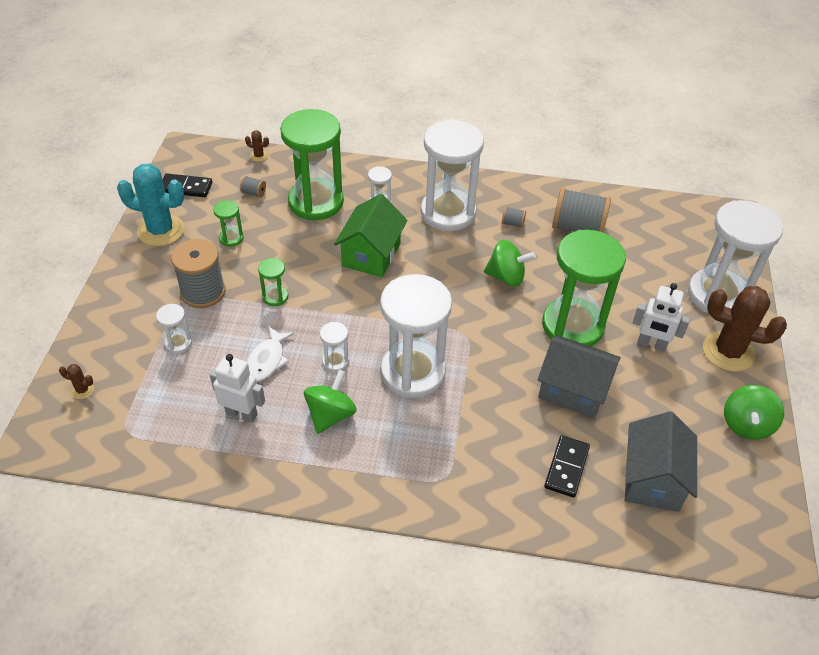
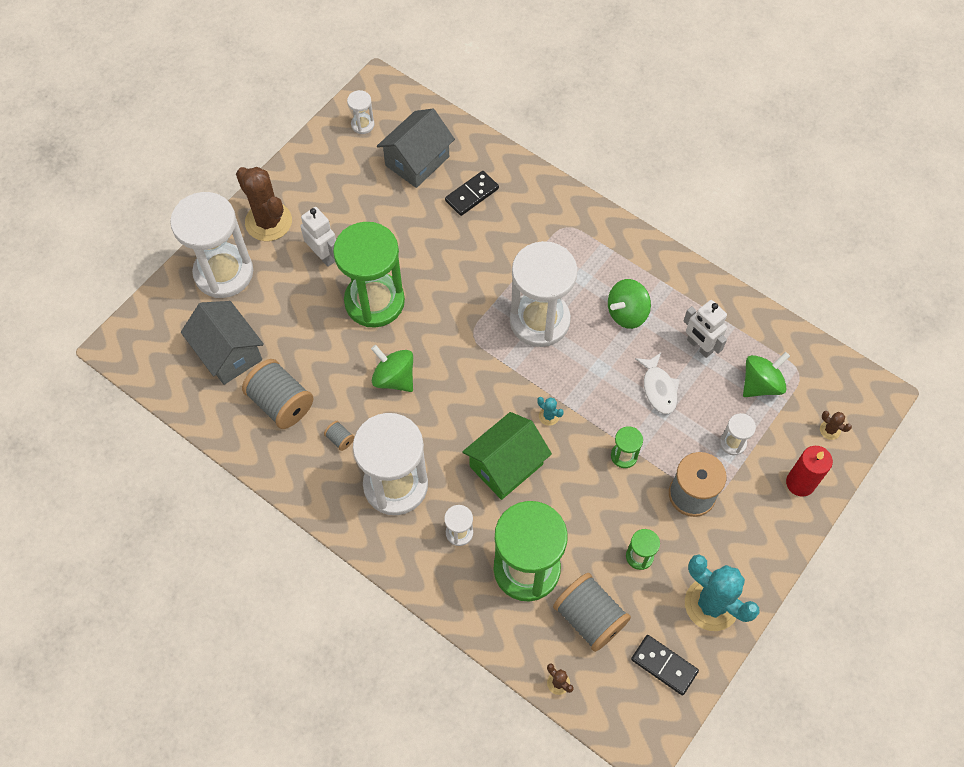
camera: 150 degrees left, 15 degrees up
(104, 336) = (800, 483): none -> red candle
(254, 193) = (589, 618): grey spool -> grey spool, size x2.34
(267, 360) = (658, 388): white fish -> white fish turned 120 degrees clockwise
(335, 361) = (599, 360): white hourglass -> white hourglass (362, 125)
(357, 300) = (549, 416): none -> turquoise cactus
(573, 390) = (420, 247): grey house -> grey house (228, 353)
(746, 424) = (314, 165): green spinning top -> green spinning top (761, 384)

